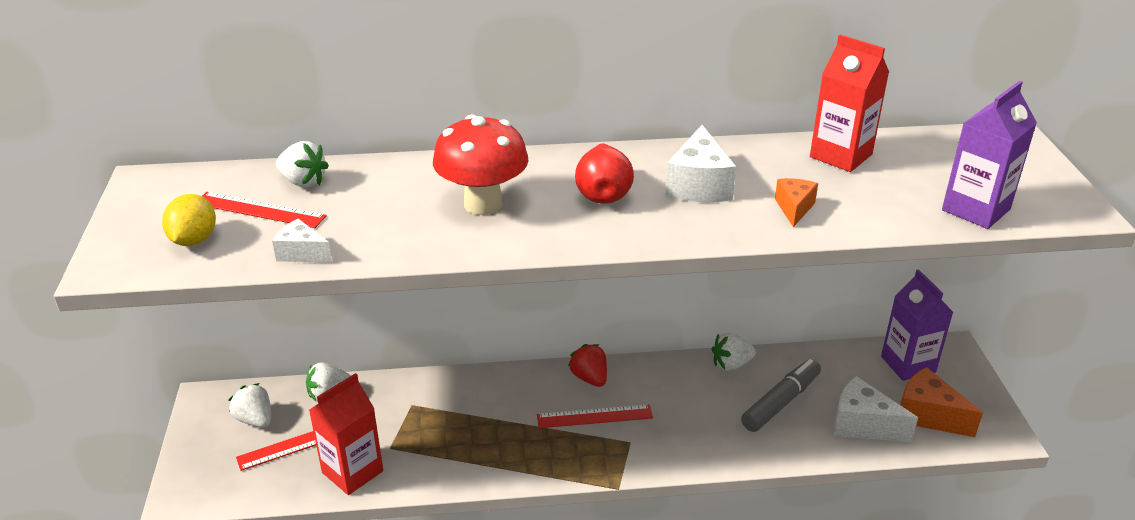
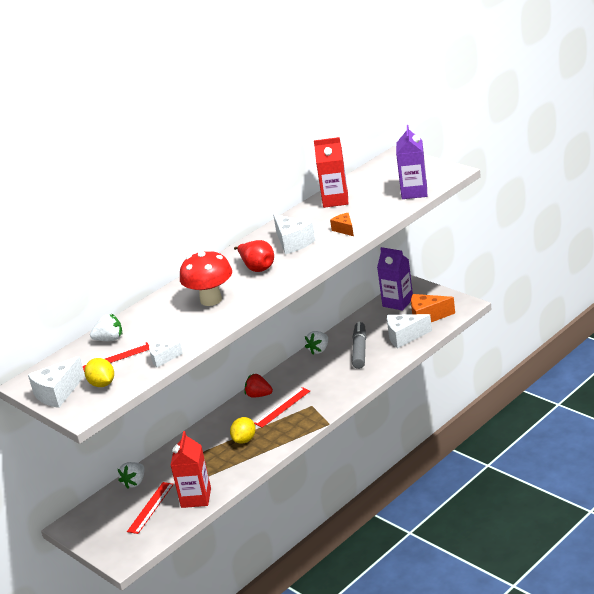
camera: 35 degrees left, 5 degrees down
(142, 218) = (58, 393): none -> white cheese
(255, 419) = (111, 514): white strawberry -> none
(500, 430) = (244, 440): none -> yellow lemon

